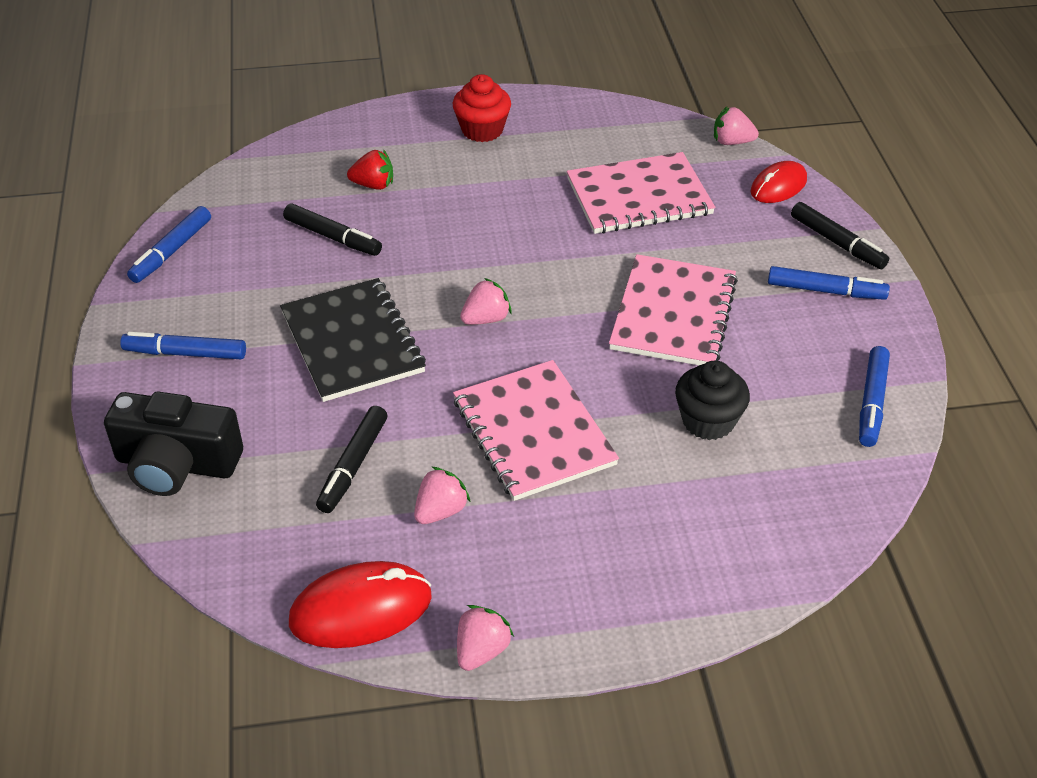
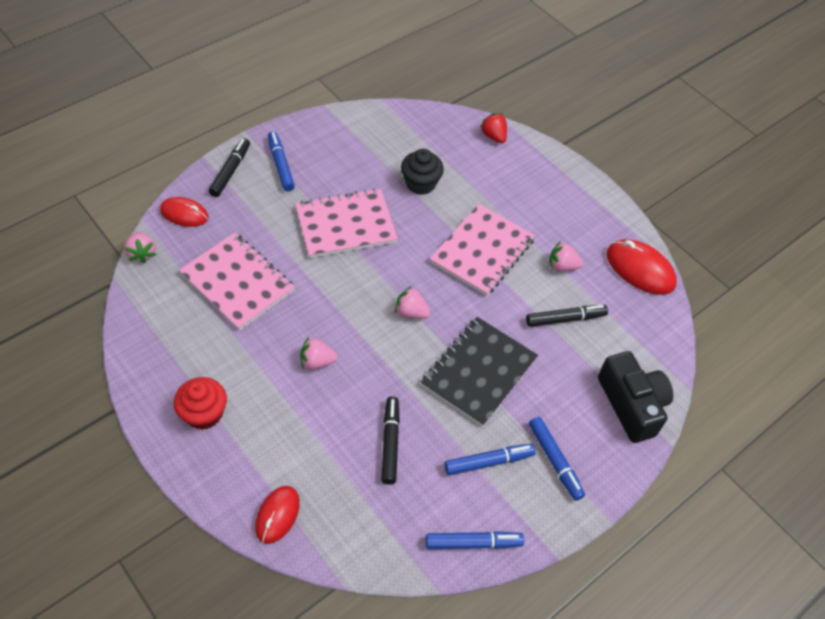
camera: 125 degrees left, 10 degrees up
(331, 142) = (277, 515): none -> red mouse
(373, 185) = (316, 451): red strawberry -> red strawberry (493, 136)
(481, 651) = (620, 215): pink strawberry -> pink strawberry (317, 362)
(872, 403) = (361, 126): blue marker -> blue marker (488, 462)

